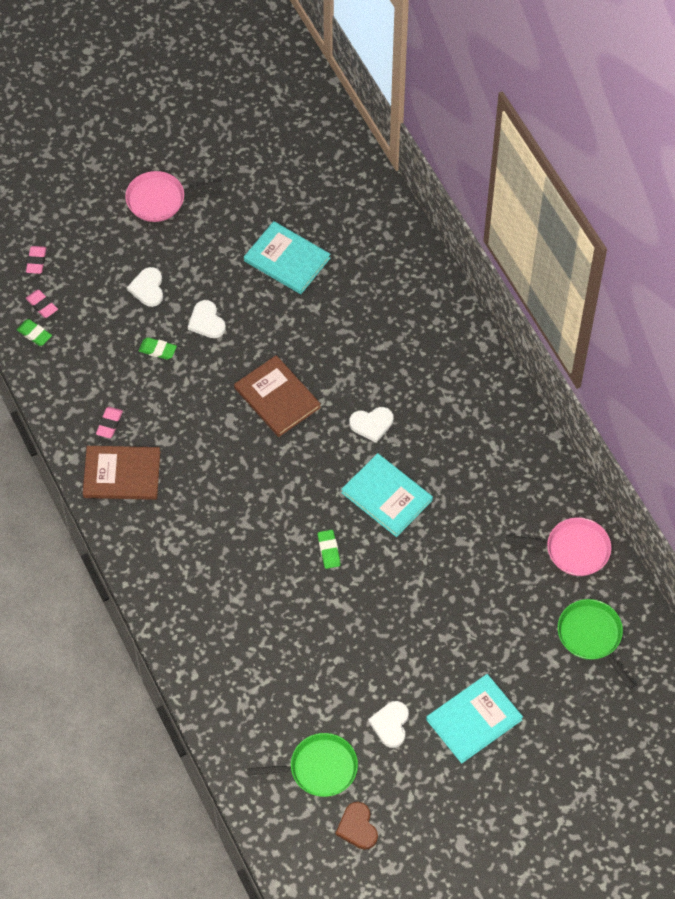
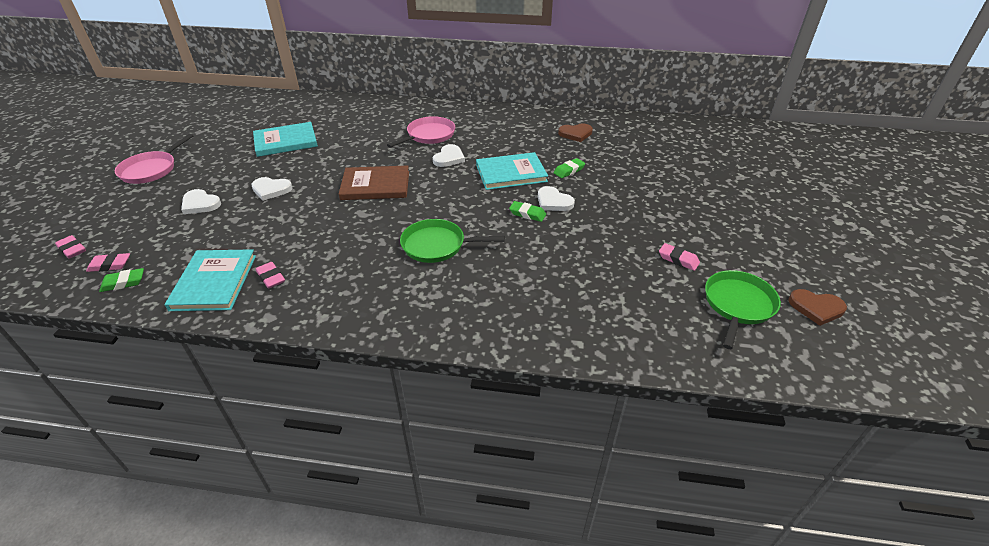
camera: 55 degrees left, 20 degrees down
(122, 474) = (326, 293): brown book -> none
(157, 350) = (253, 222): green eraser -> green eraser (569, 171)
(350, 702) = (678, 259): none -> pink eraser
(390, 724) = (714, 247): white heart -> white heart (553, 202)
(474, 719) = (733, 208): turquoise book -> turquoise book (214, 282)
(517, 510) = (575, 134): none -> brown heart
(573, 549) = (623, 127): pink pan -> pink pan (429, 135)
(591, 636) = (694, 142): green pan -> green pan (437, 245)

